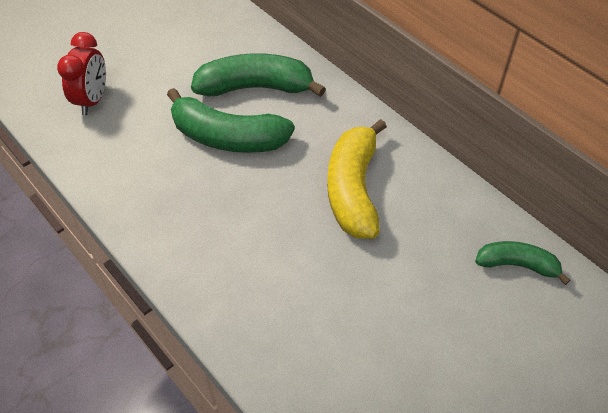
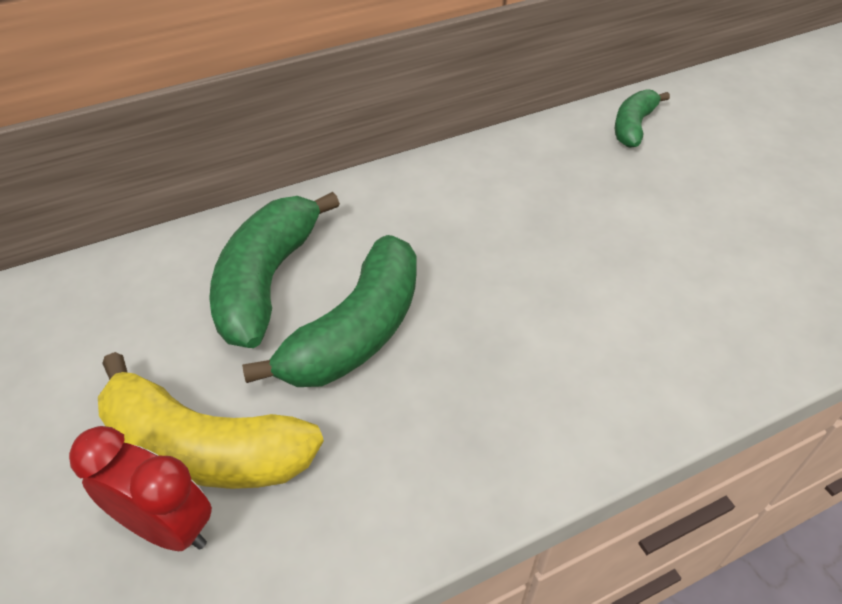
camera: 75 degrees left, 5 degrees down
(353, 189) = (499, 220): yellow banana -> yellow banana (203, 448)

